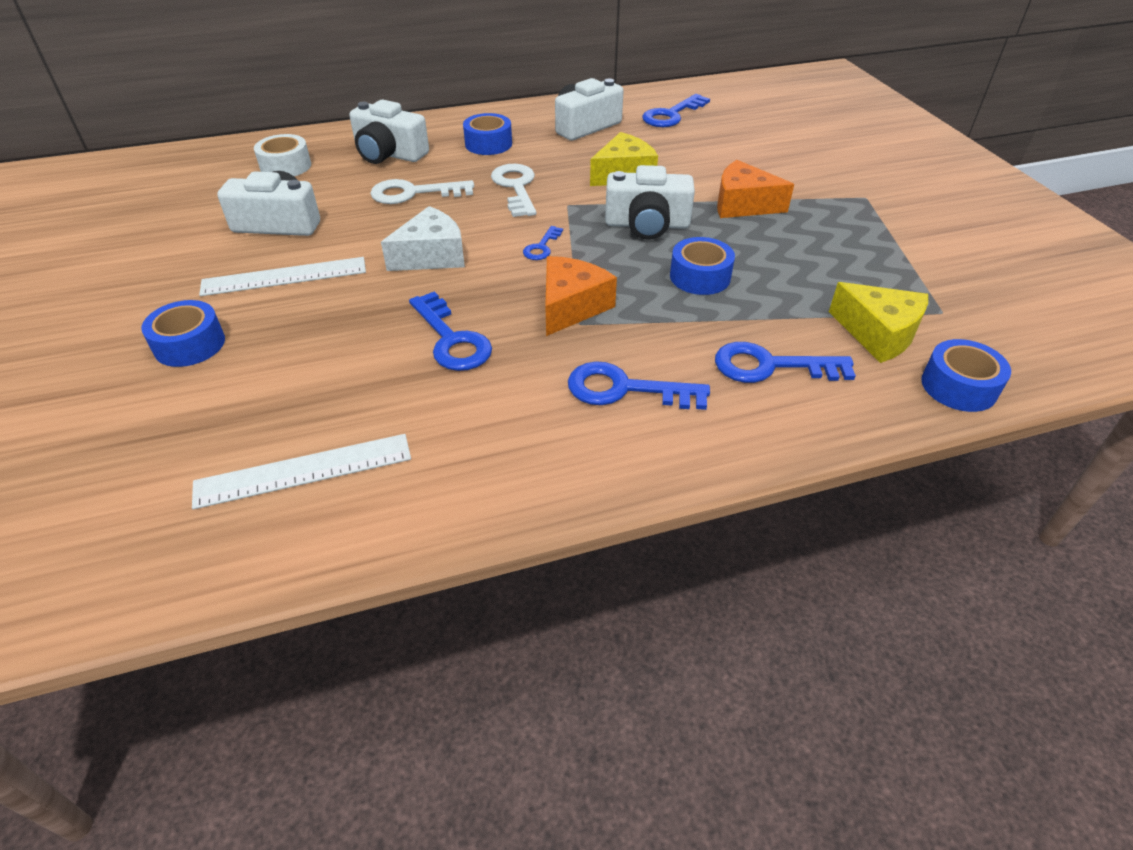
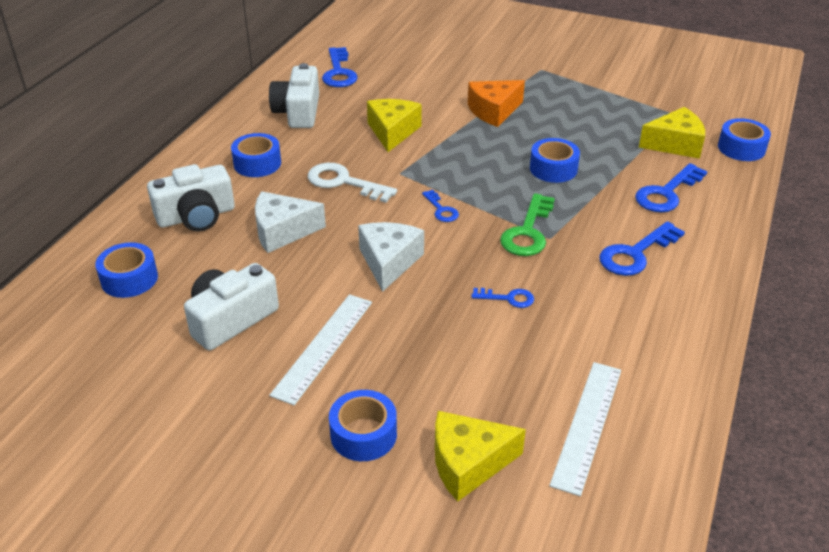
camera: 50 degrees left, 5 degrees down
(192, 417) = (468, 463): none -> yellow cheese
(286, 166) = (129, 279): white tape -> blue tape
(413, 193) = (282, 231): white key -> white cheese
(452, 339) = (508, 298): blue key -> blue key, size x0.56
(571, 306) = (527, 232): orange cheese -> green key
(647, 224) = (469, 156): white camera -> none

